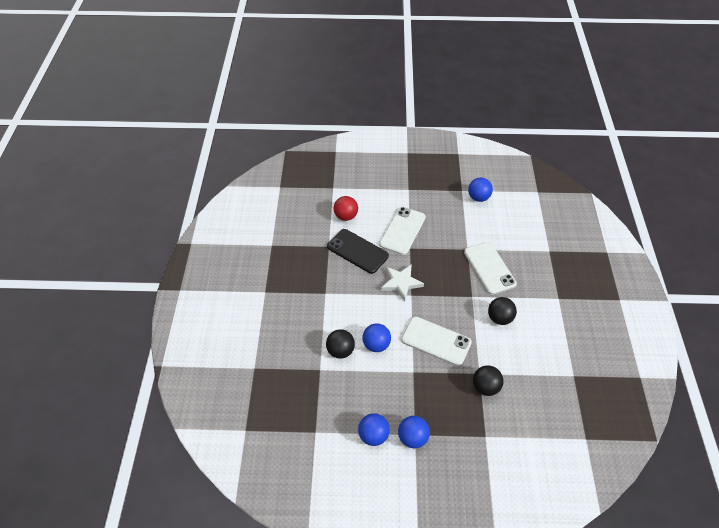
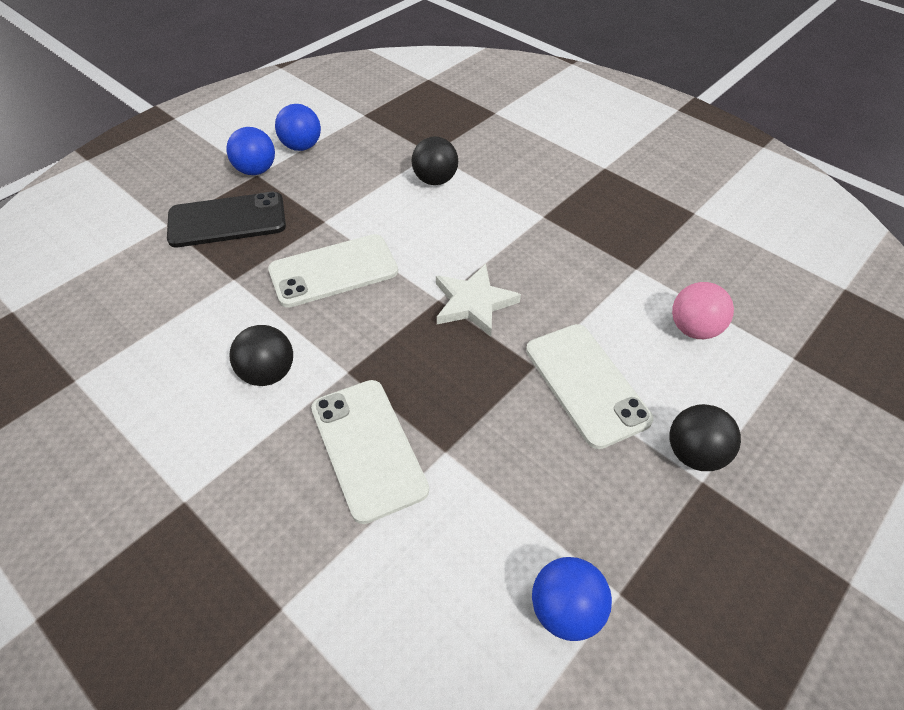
camera: 130 degrees right, 0 degrees up
(346, 216) = (693, 329): red ball -> pink ball
(357, 251) = (592, 294): black phone -> black phone (227, 220)
(376, 345) = (403, 213): blue ball -> none
(485, 387) = (210, 270): black ball -> black ball (694, 453)
(489, 268) = (368, 448): white phone -> white phone turned 45 degrees clockwise

